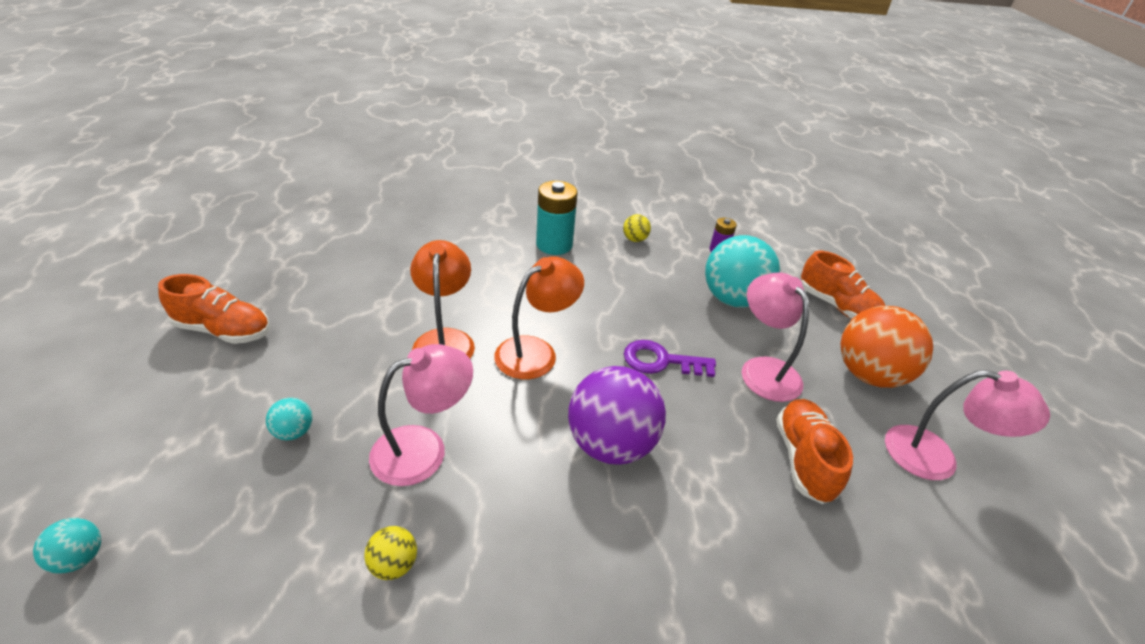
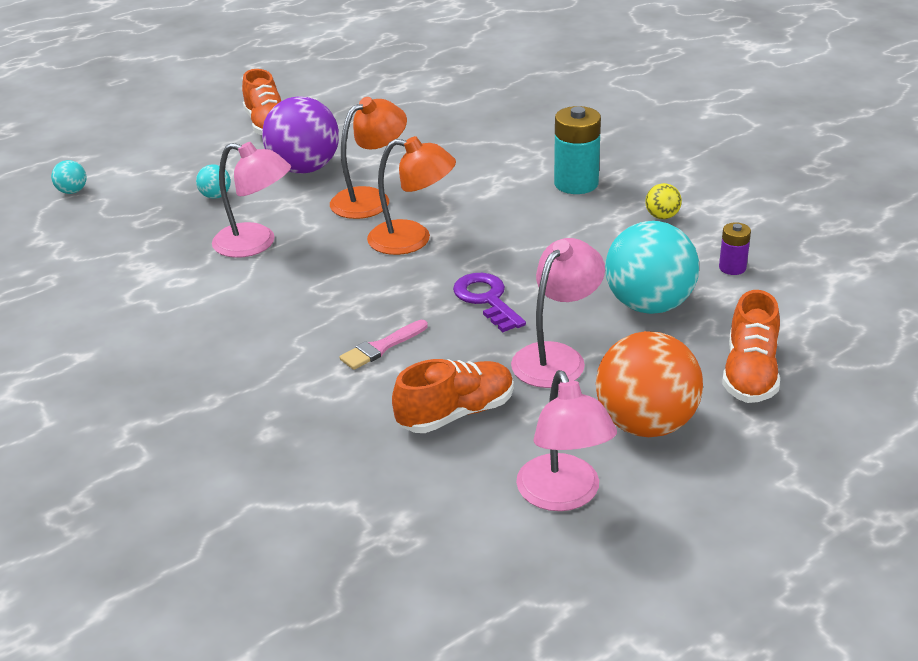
camera: 60 degrees right, 5 degrees down
(394, 564) = (158, 279): yellow ball -> none
(611, 444) = (352, 313): purple ball -> purple ball (304, 169)
(678, 453) = (381, 347): none -> pink brush

